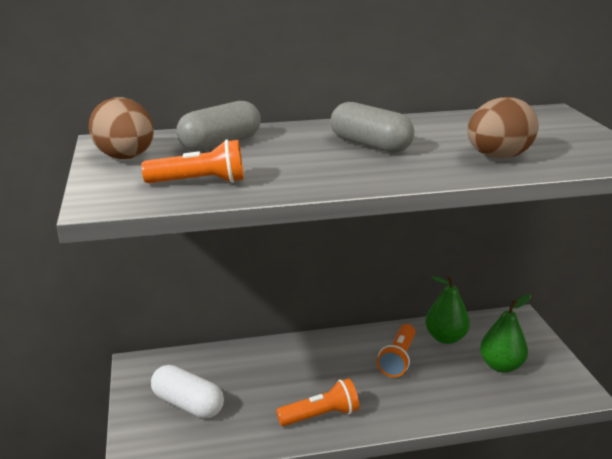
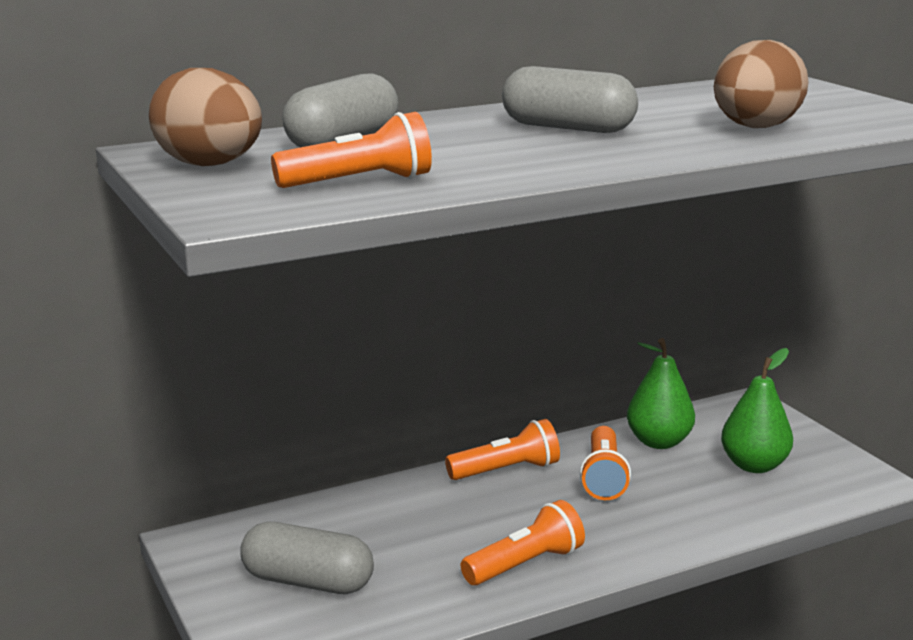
camera: 15 degrees left, 5 degrees down
(188, 404) = (307, 582): white capsule -> grey capsule
(340, 344) = (506, 470): none -> orange flashlight

